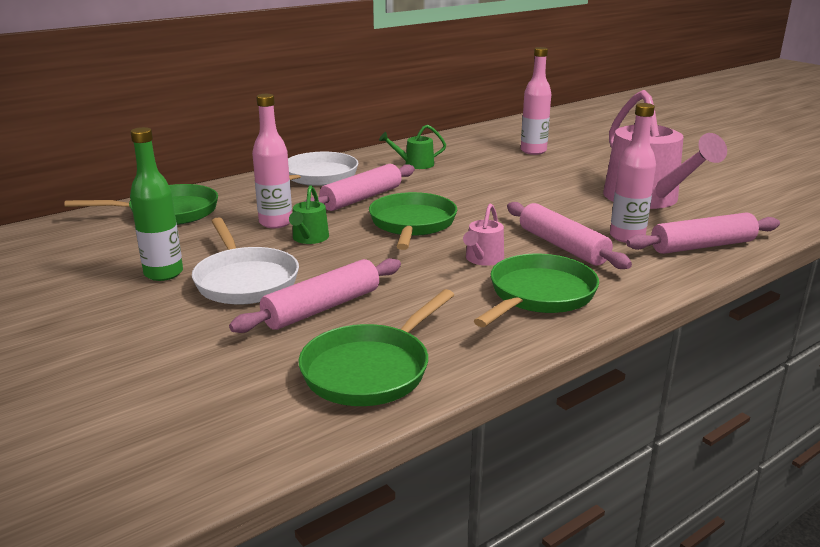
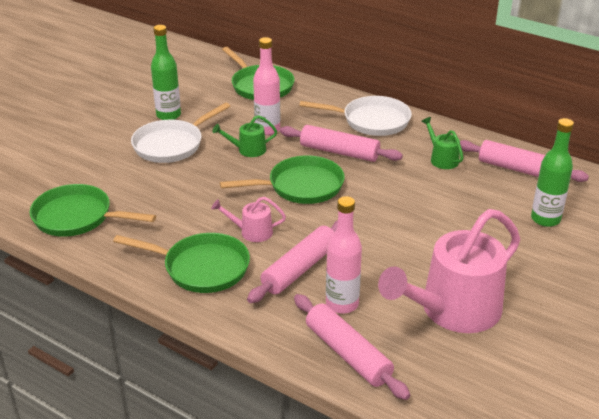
camera: 70 degrees right, 10 degrees up
(322, 308) = (146, 182): pink rolling pin -> pink rolling pin (519, 169)
(533, 151) = (545, 219): pink bottle -> green bottle

